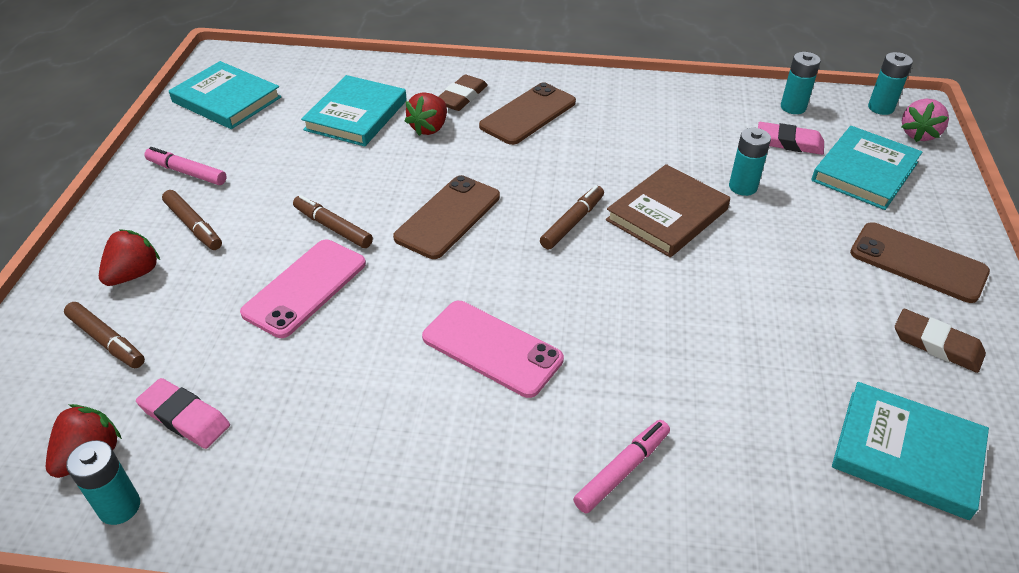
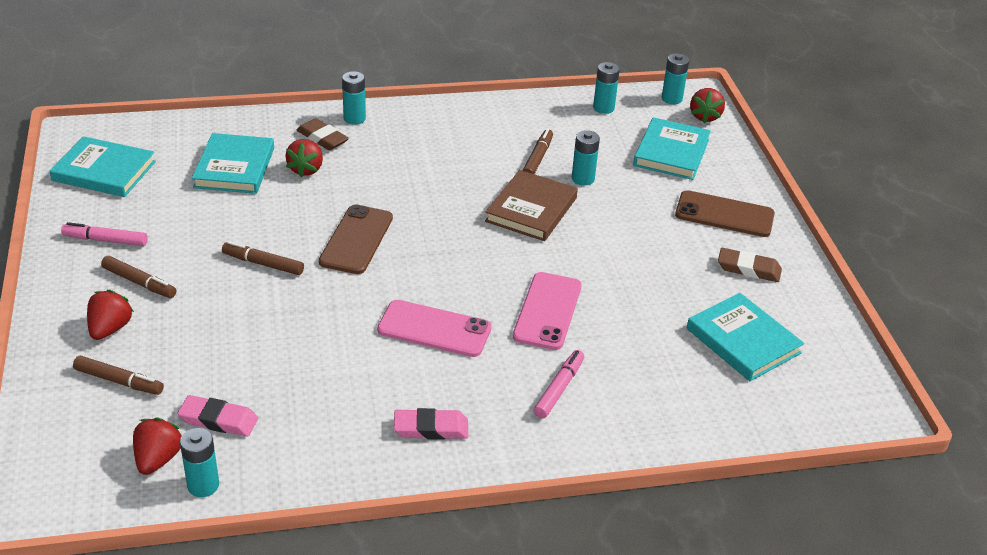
camera: 20 degrees left, 5 degrees down
(305, 288) = (264, 313): pink phone -> pink phone (547, 311)
(462, 97) = (322, 138): brown eraser -> brown eraser turned 60 degrees counterclockwise
(505, 81) = (354, 118): none -> turquoise battery
(528, 114) = (387, 145): brown phone -> none
(572, 222) = (459, 228): brown marker -> brown marker (537, 158)
(789, 143) = (608, 138): pink eraser -> pink eraser (431, 428)
(907, 453) = (743, 341): turquoise book -> turquoise book turned 45 degrees clockwise
(918, 134) = (705, 116): pink strawberry -> red strawberry

